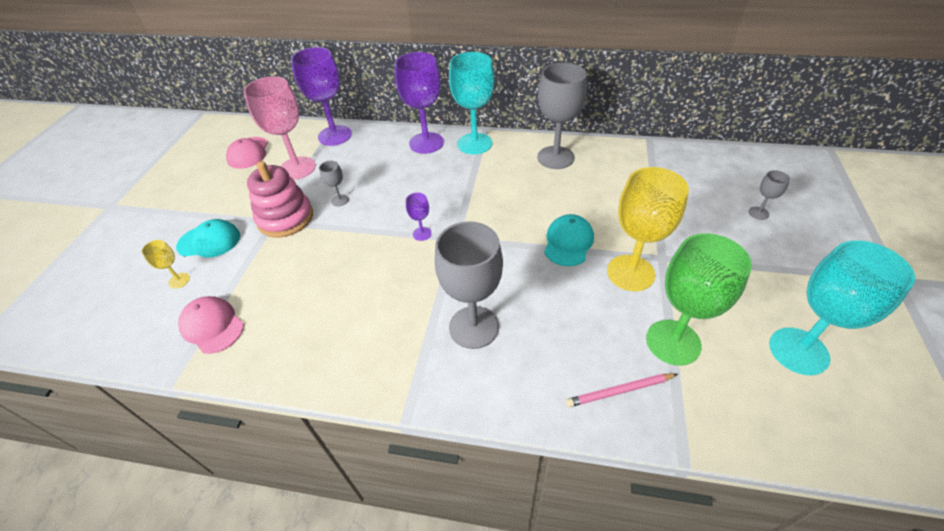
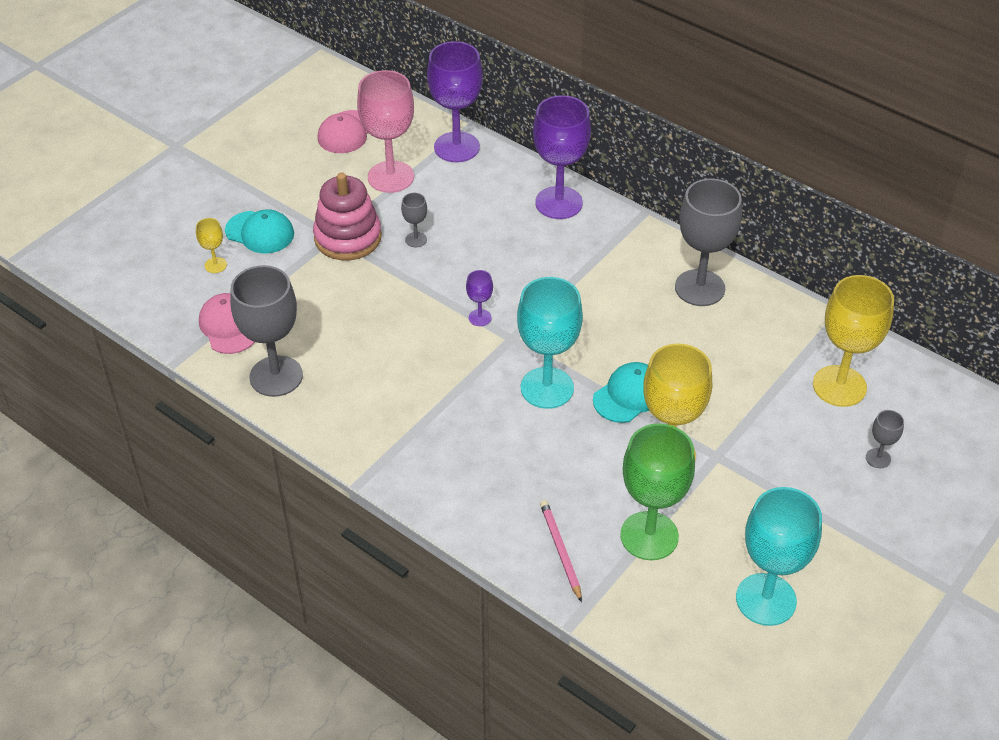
camera: 25 degrees right, 0 degrees up
(473, 327) = (468, 435): grey goblet -> grey goblet (276, 376)
(474, 144) = (616, 228): turquoise goblet -> turquoise goblet (547, 388)
(619, 391) = (560, 550): pink pencil -> pink pencil turned 60 degrees clockwise
(691, 180) = (839, 386): none -> yellow goblet

